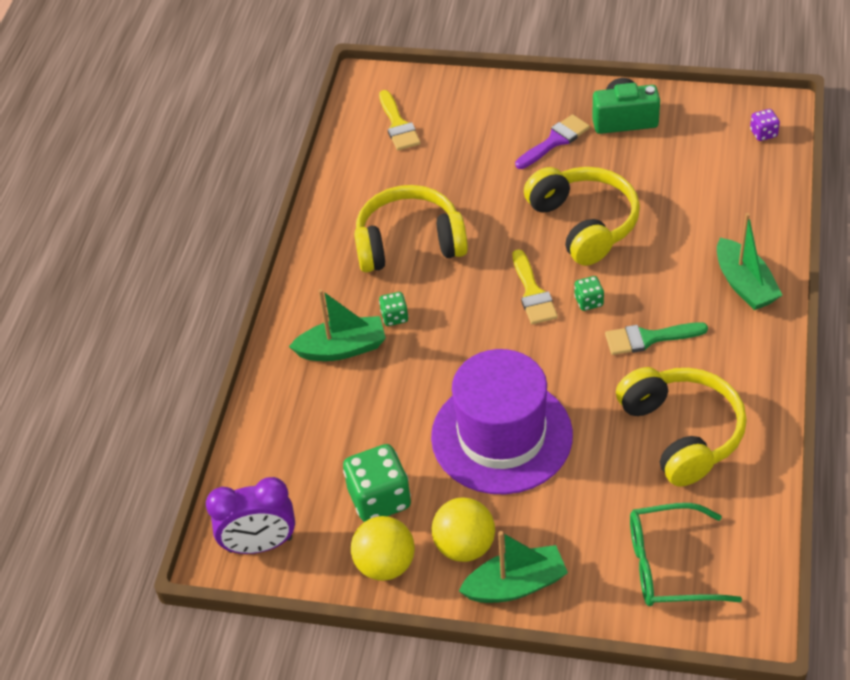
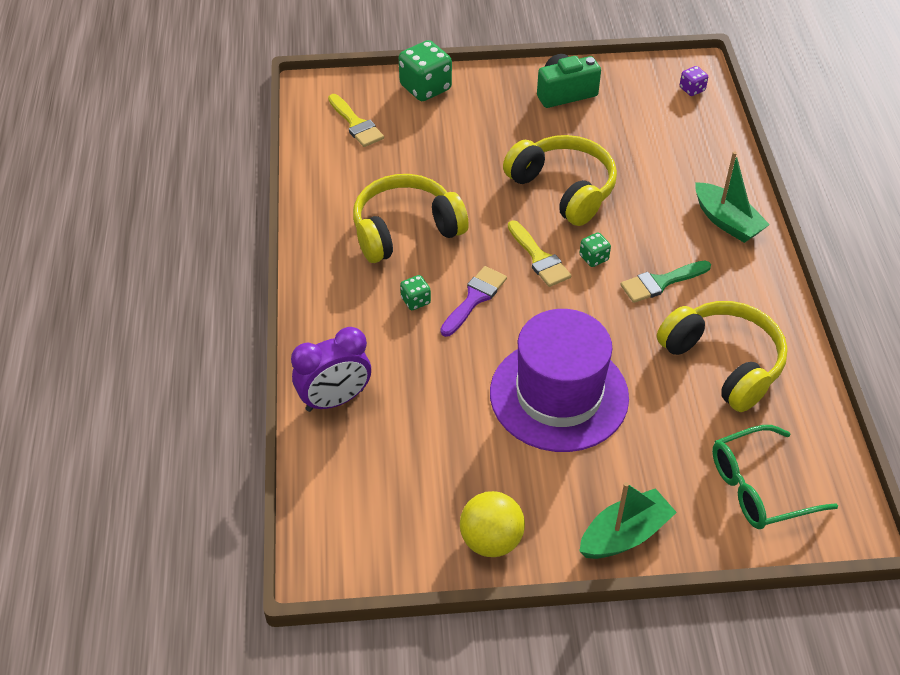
camera: 20 degrees left, 0 degrees up
(260, 544) = (357, 546): purple clock -> purple clock (335, 400)
(342, 348) = (374, 339): green boat -> none
(379, 499) = (462, 477): green dice -> green dice (425, 88)
(464, 546) = (562, 507): yellow ball -> none
(555, 141) = (509, 119): purple brush -> purple brush (474, 298)

